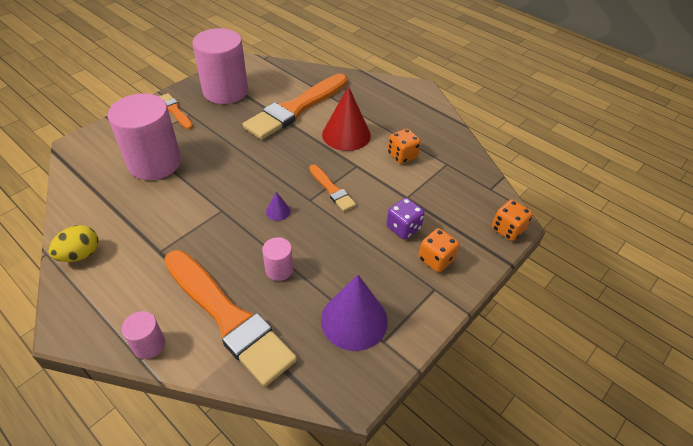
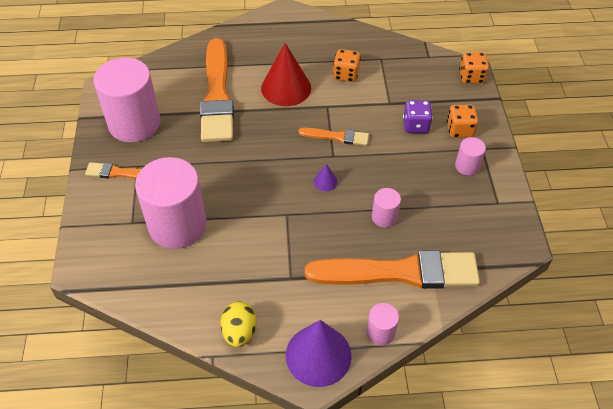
camera: 45 degrees left, 5 degrees up
(354, 320) = (467, 206): purple cone -> purple cone (318, 355)
(400, 290) = (467, 166): none -> pink cylinder

